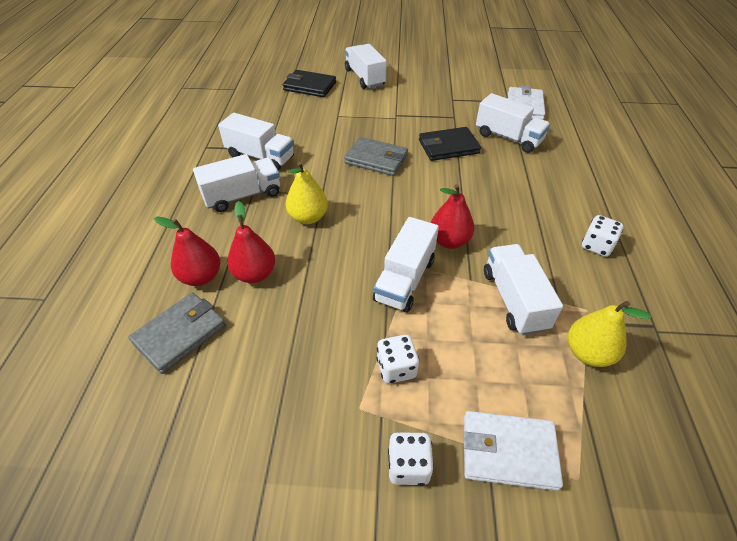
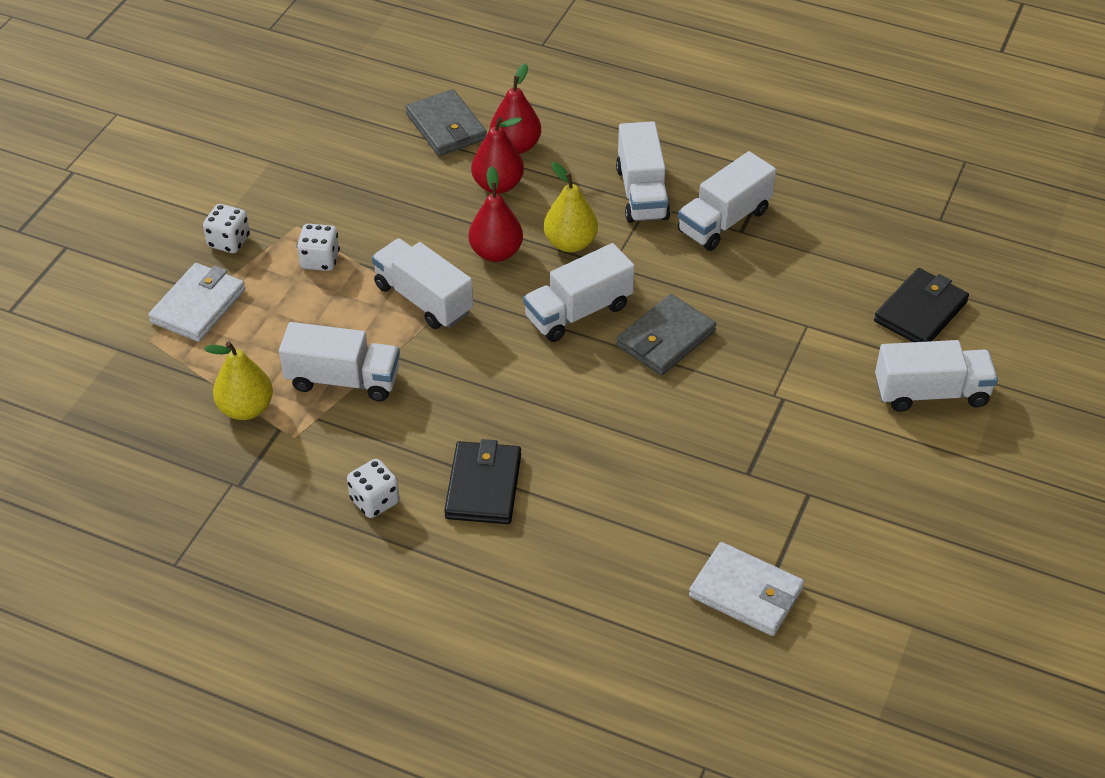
camera: 110 degrees right, 0 degrees up
(448, 147) = (662, 432): black wallet -> black wallet (483, 486)
(449, 241) = (462, 359): red pear -> red pear (496, 252)
(508, 138) = (655, 520): white truck -> white truck (578, 312)

